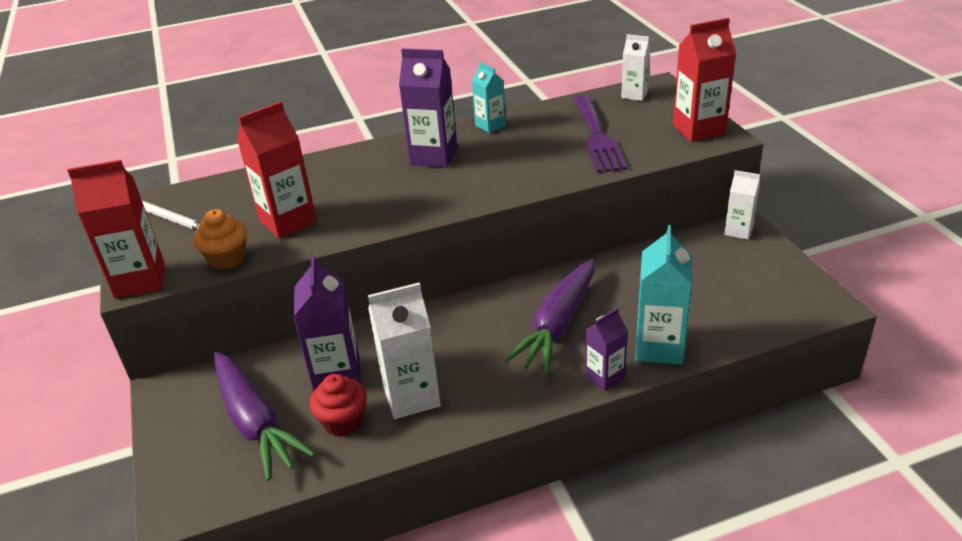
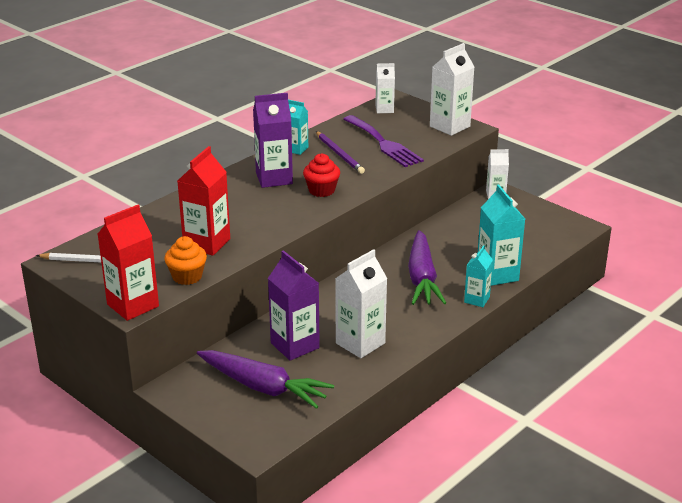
camera: 30 degrees left, 5 degrees down
(343, 421) = (326, 369): red cupcake -> red cupcake (321, 190)
(533, 141) = (339, 154): none -> purple pencil
(604, 377) = (477, 299): purple carton -> turquoise carton
(698, 130) = (449, 126): red carton -> white carton

